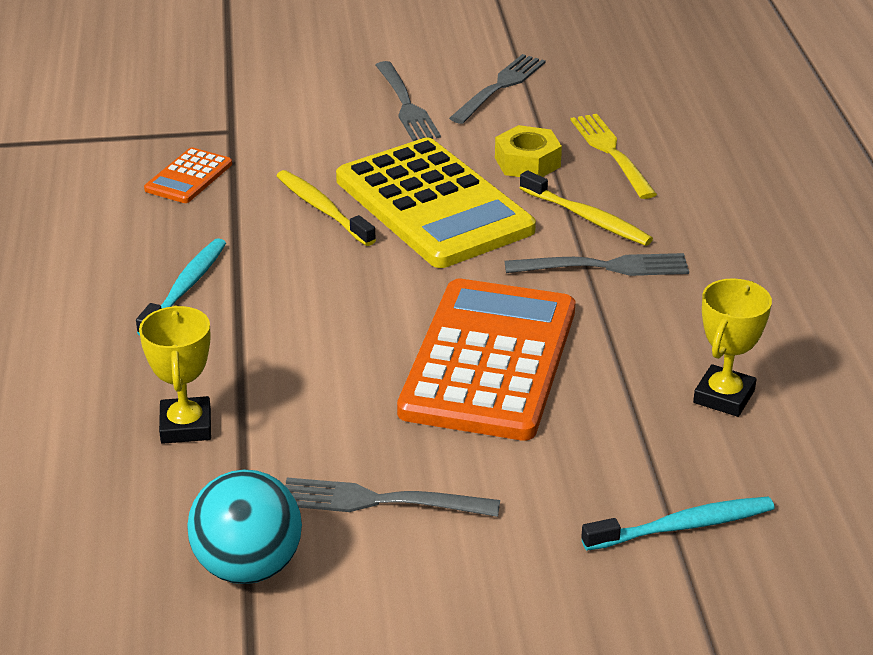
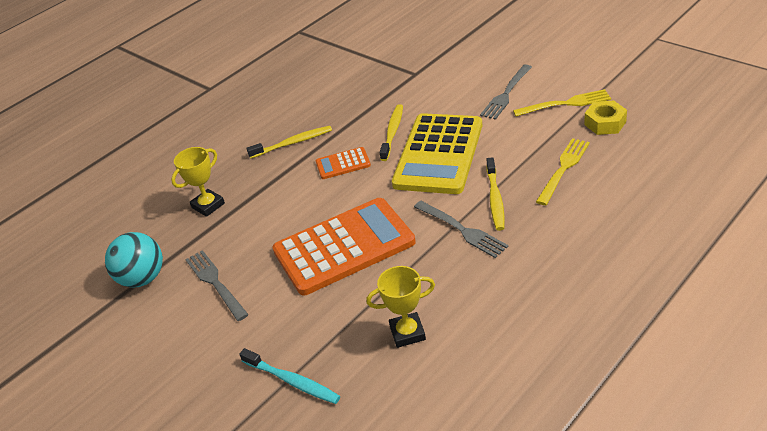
camera: 55 degrees right, 5 degrees up
(185, 288) = (293, 143): turquoise toothbrush -> yellow toothbrush
(188, 177) = (367, 90): orange calculator -> orange calculator (343, 164)
(500, 87) = (565, 104): grey fork -> yellow fork
(527, 162) = (514, 153): yellow nut -> yellow nut (605, 123)

